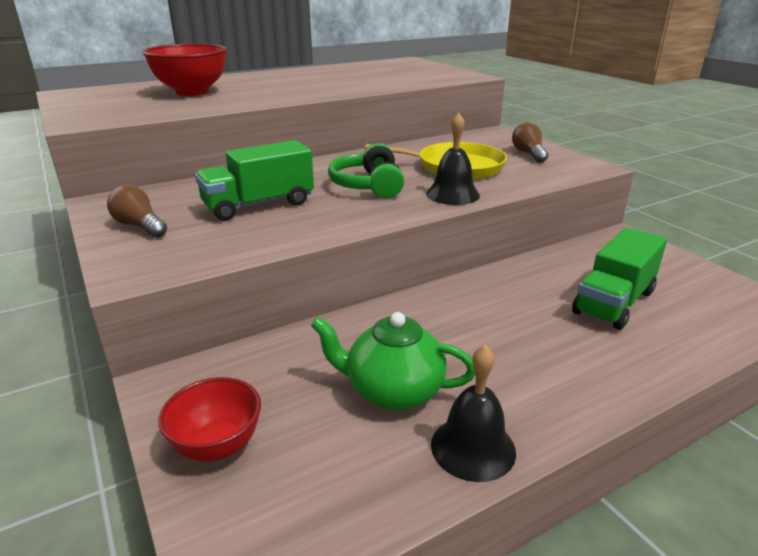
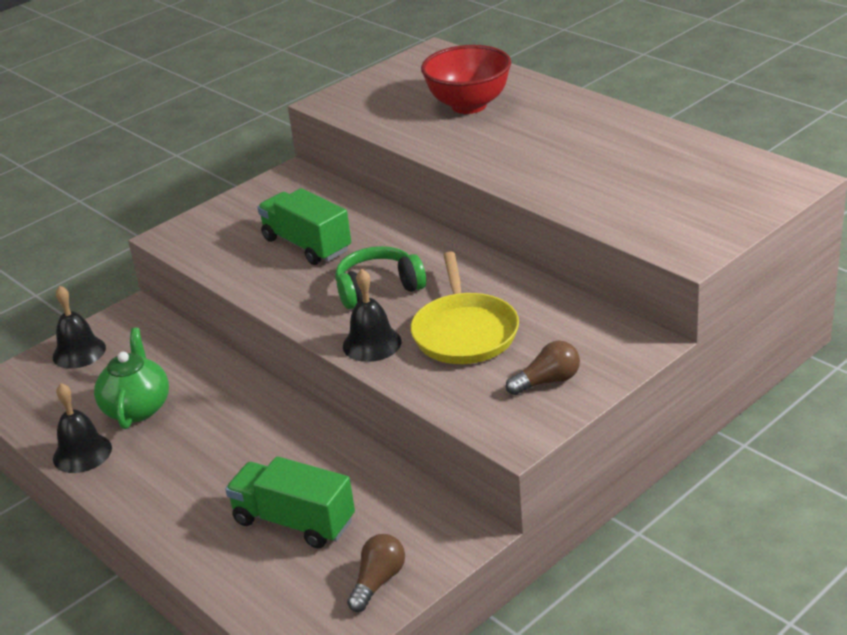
camera: 80 degrees right, 5 degrees up
(140, 226) = (247, 209): brown light bulb -> brown light bulb (378, 581)
(217, 446) = (79, 352): red bowl -> black bell

